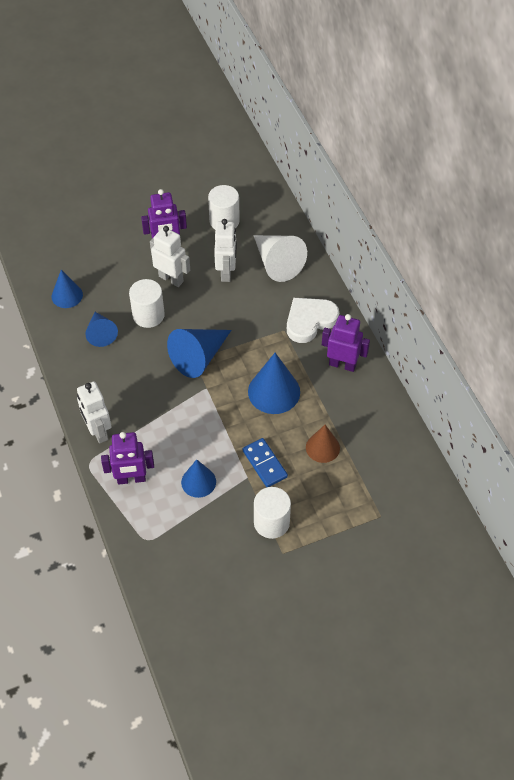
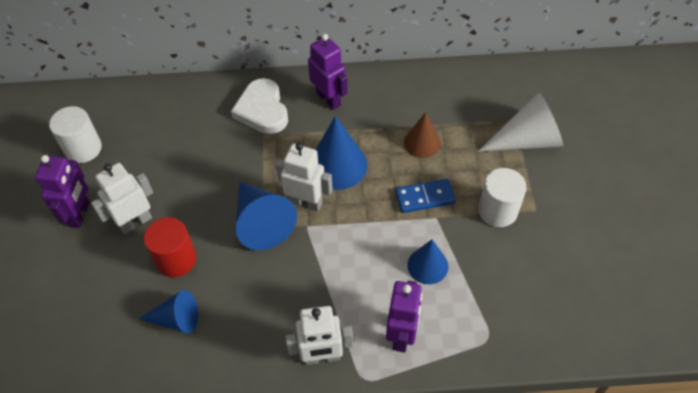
camera: 70 degrees left, 0 degrees up
(67, 295) = (95, 347): blue cone -> none
(148, 315) = (176, 259): white cylinder -> red cylinder
(226, 272) = (157, 165): white robot -> white robot (306, 202)
(277, 263) = (171, 117): white cone -> white cone (527, 140)
(342, 364) = (329, 99): purple robot -> purple robot turned 105 degrees clockwise

